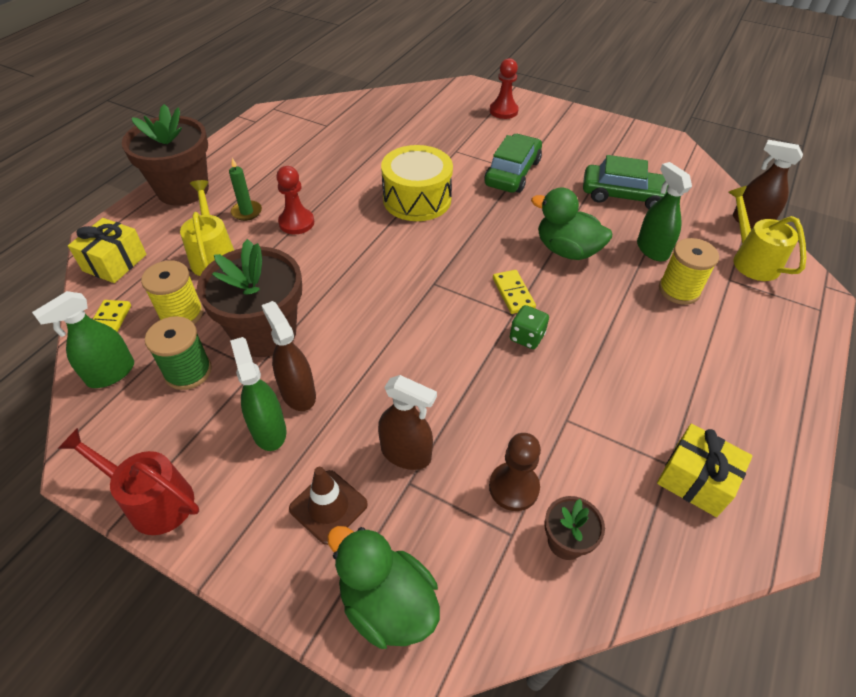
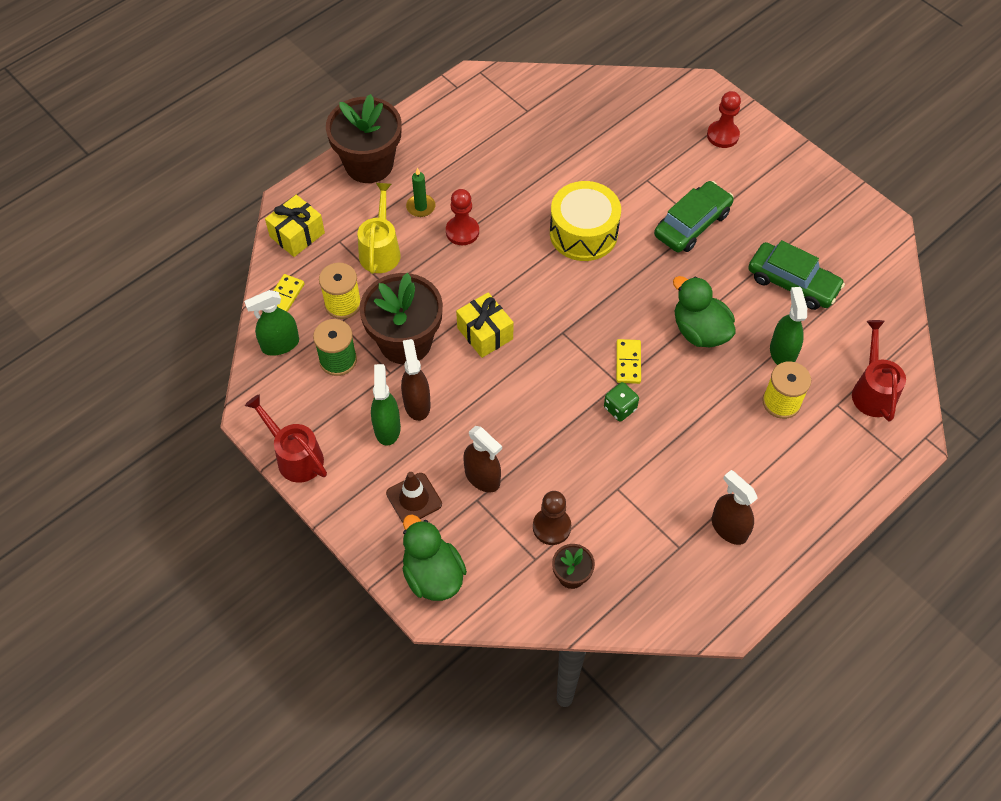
camera: 20 degrees right, 10 degrees up
(695, 480) = (692, 565): yellow gift -> yellow gift (485, 333)
(751, 221) = (903, 348): brown spray bottle -> brown spray bottle (729, 528)
(751, 259) = (872, 390): yellow watering can -> red watering can

